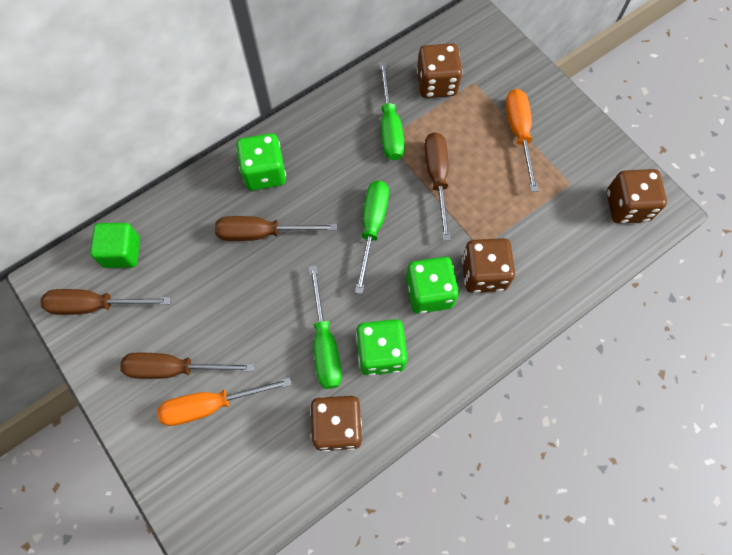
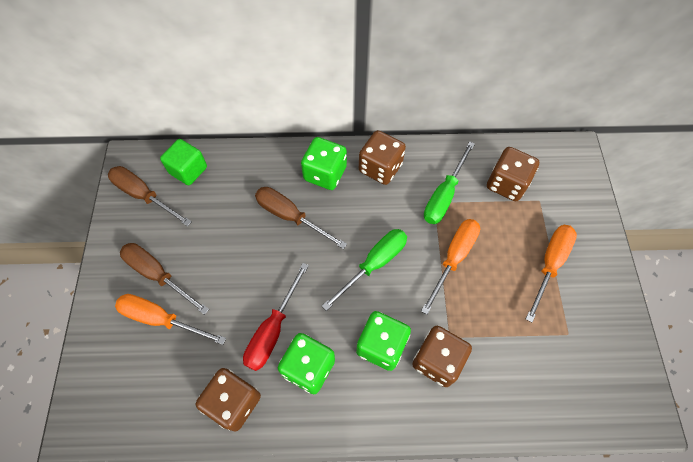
camera: 35 degrees right, 5 degrees down
(325, 343) = (273, 330): green screwdriver -> red screwdriver
(437, 178) = (453, 258): brown screwdriver -> orange screwdriver
(627, 206) = (609, 388): brown dice -> brown dice (380, 168)

